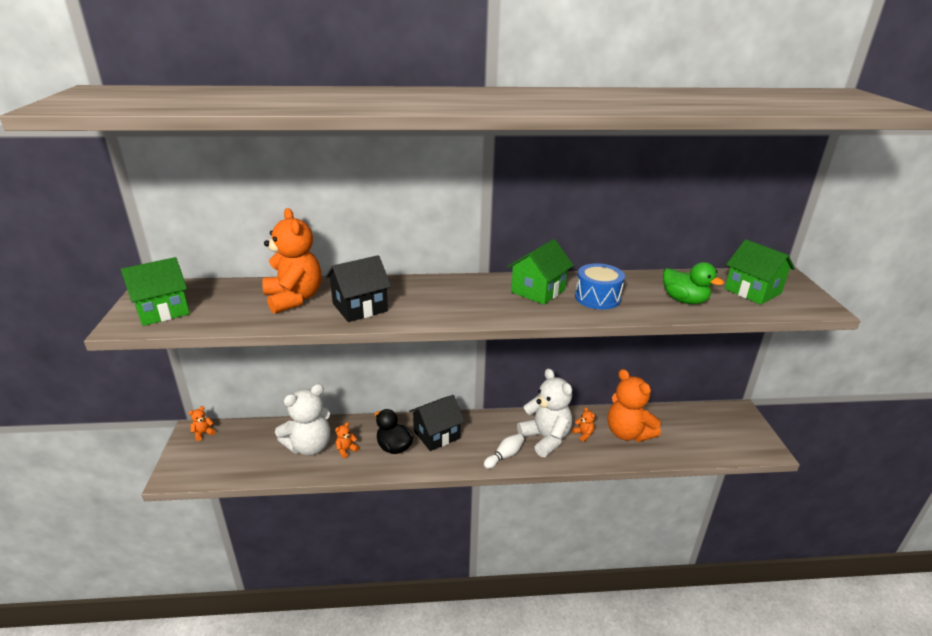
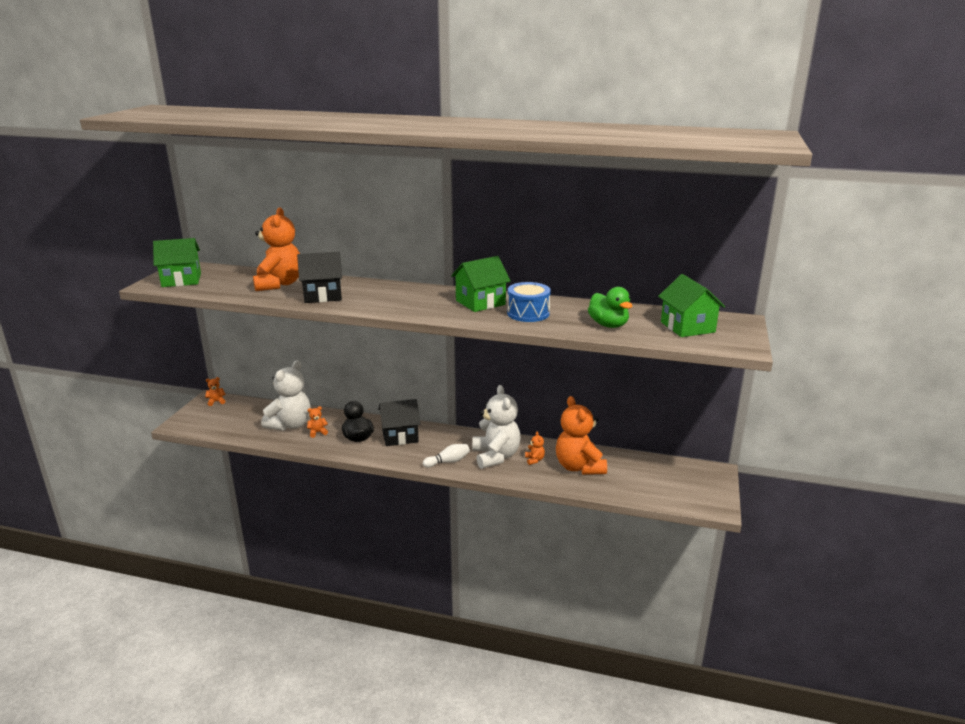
camera: 20 degrees right, 5 degrees down
(309, 446) = (290, 425): white teddy bear -> white teddy bear turned 45 degrees counterclockwise

